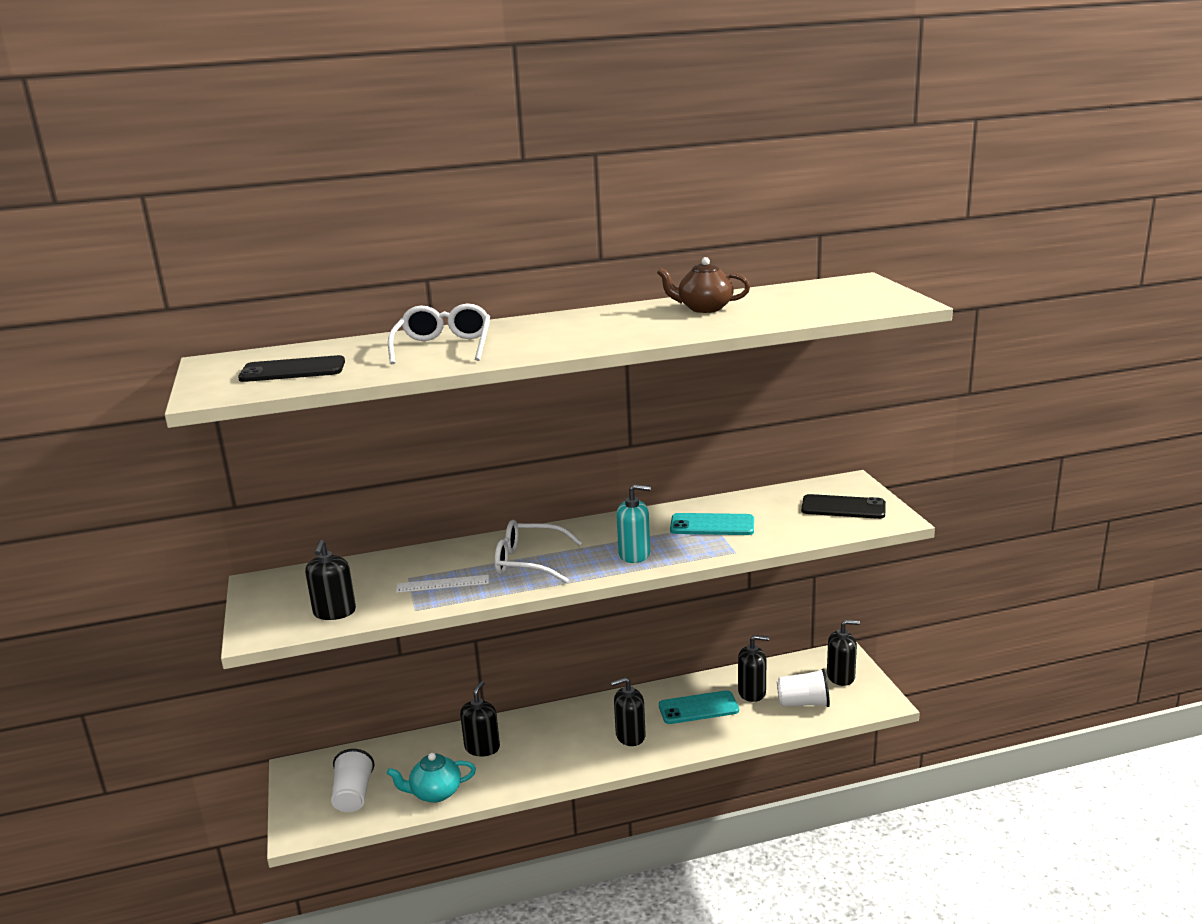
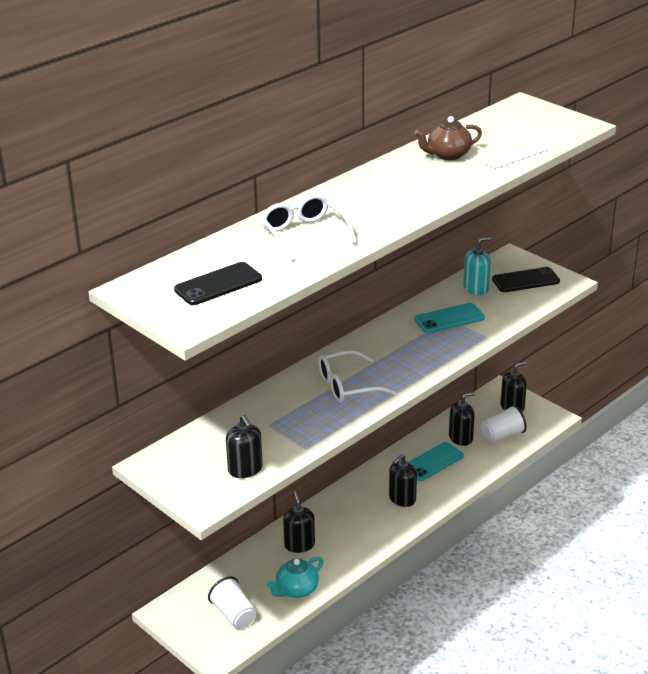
camera: 30 degrees left, 10 degrees up
(442, 584) = (302, 422): white ruler -> white ruler (518, 156)
(634, 554) = (418, 358): turquoise soap dispenser -> turquoise soap dispenser (476, 288)

